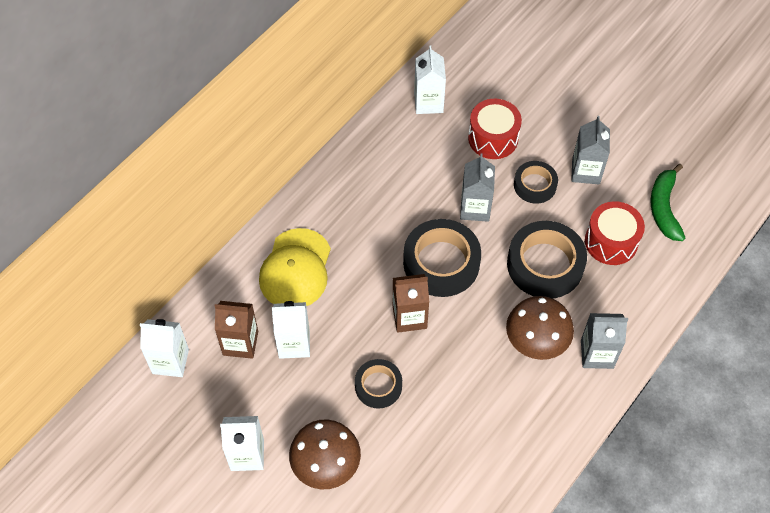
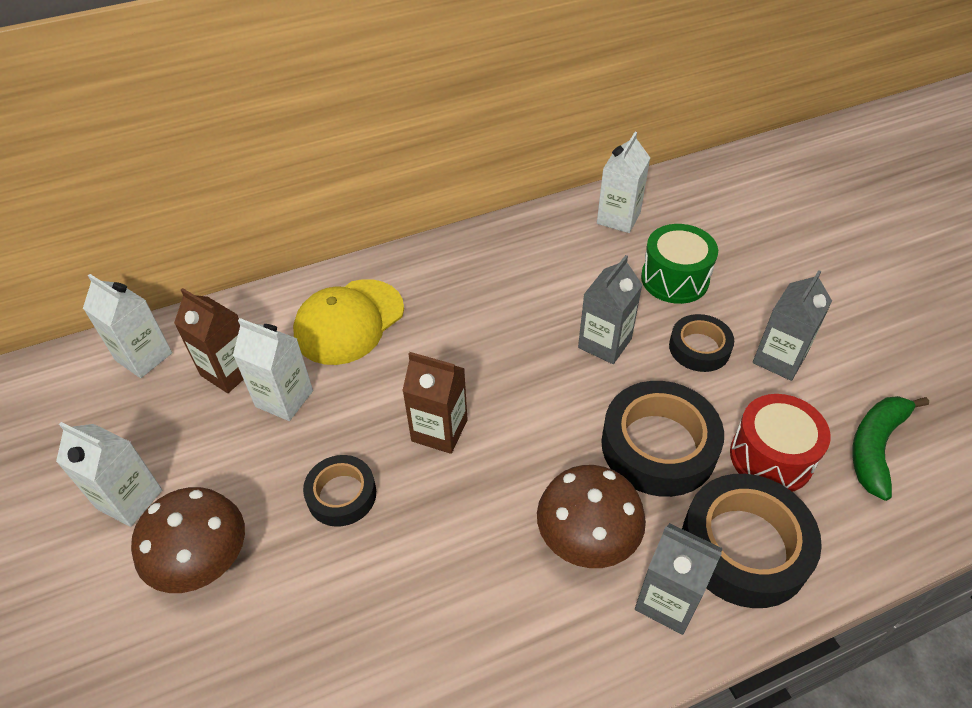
camera: 30 degrees right, 10 degrees down
(441, 263) = (522, 386): black tape -> black tape (744, 547)
(493, 138) = (674, 279): red drum -> green drum

